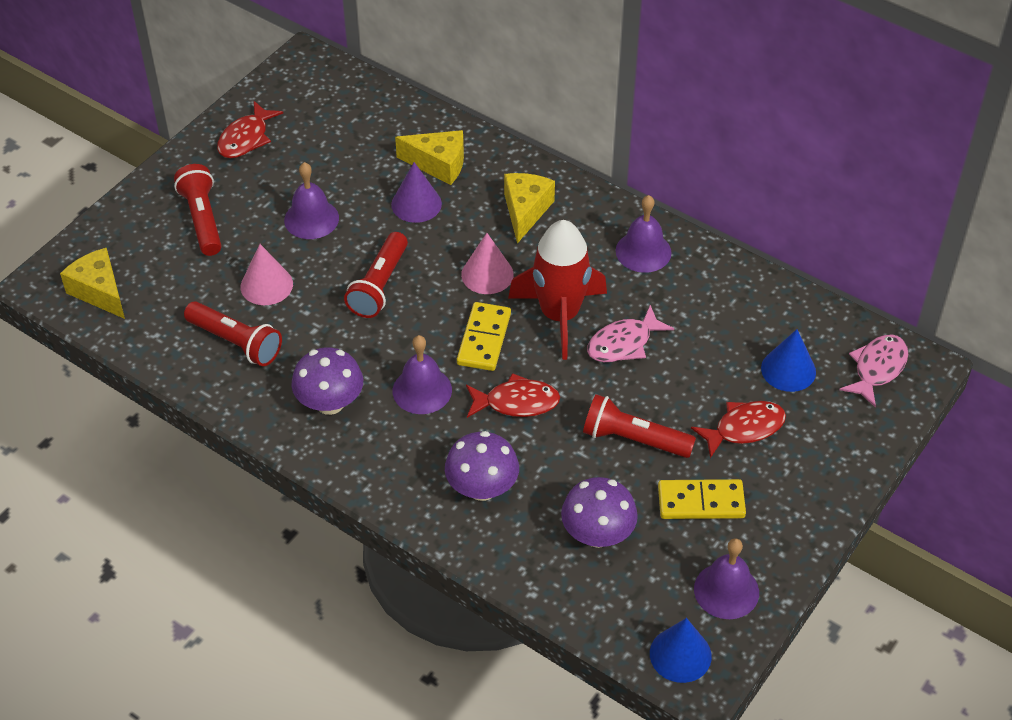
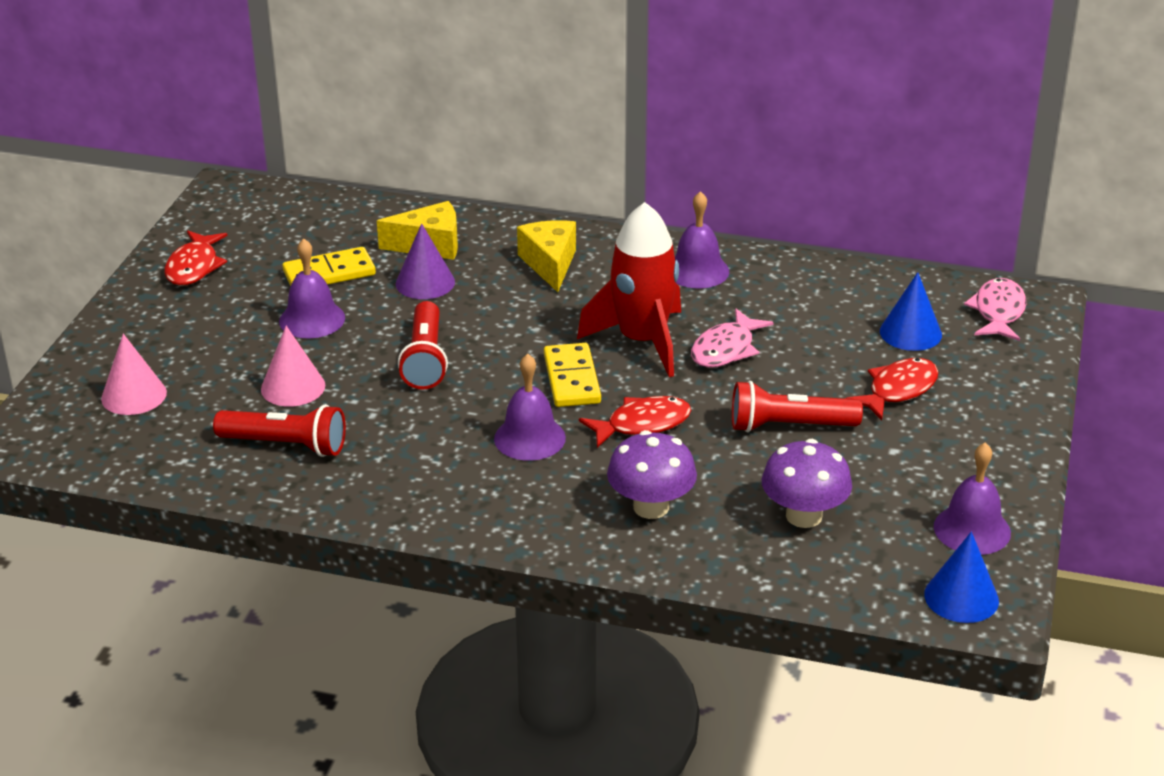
camera: 20 degrees left, 15 degrees down
(99, 291) = (91, 436): yellow cheese -> none
(202, 219) = (182, 346): red flashlight -> none
(330, 403) = (430, 473): purple mushroom -> none
(487, 274) = (541, 324): pink cone -> pink cone (134, 395)
(701, 502) = (895, 461): yellow domino -> yellow domino (329, 273)

